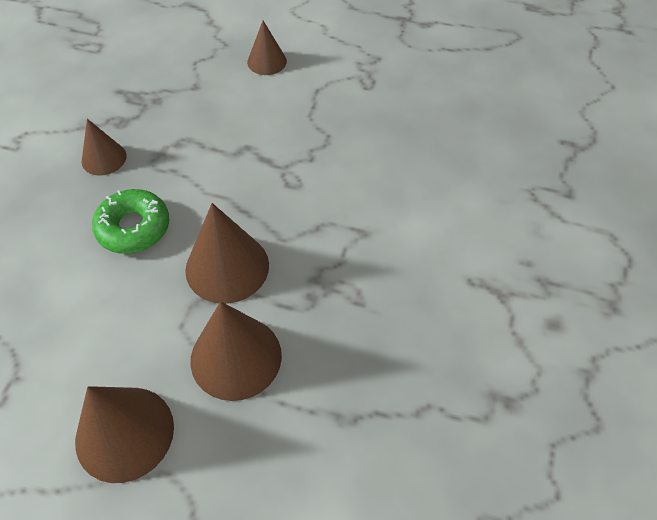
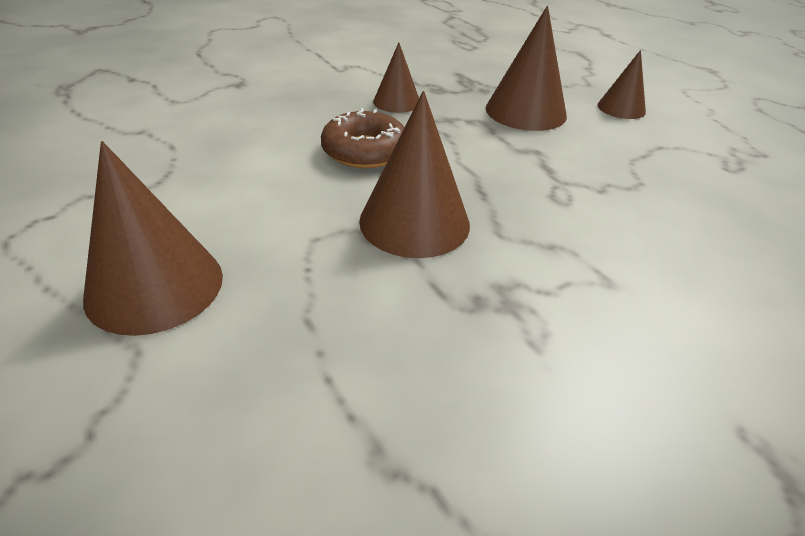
camera: 40 degrees right, 15 degrees down
(133, 228) = (365, 151): green donut -> brown donut
(236, 357) = (332, 299): brown cone -> brown cone (525, 111)

